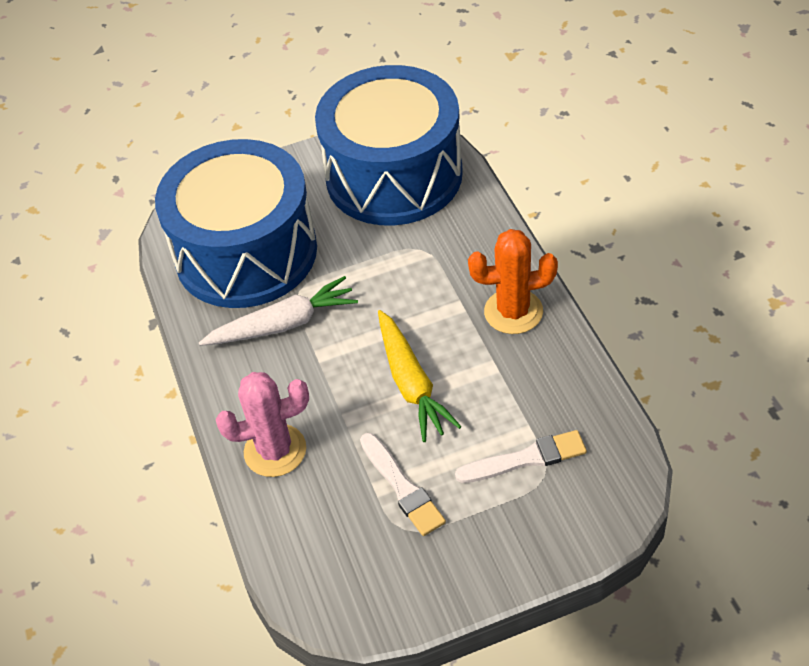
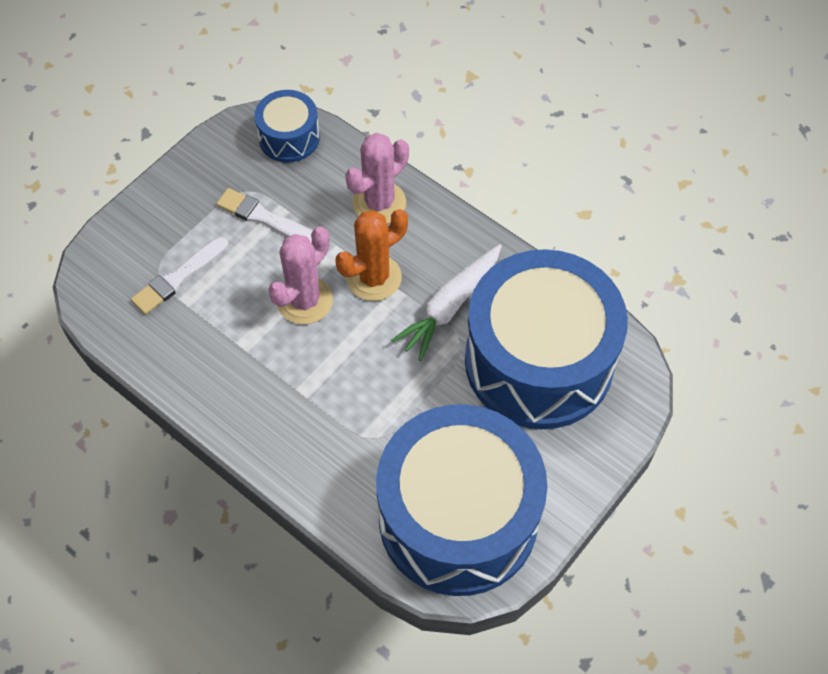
camera: 145 degrees right, 10 degrees up
(318, 575) = (289, 137): none -> blue drum
(411, 383) = (305, 300): yellow carrot -> pink cactus
(513, 312) = (251, 406): orange cactus -> orange cactus (374, 278)

